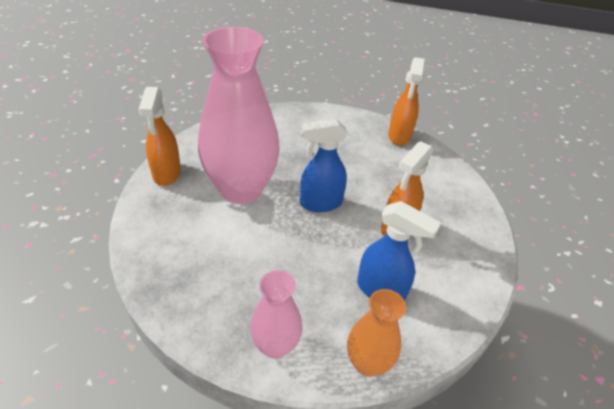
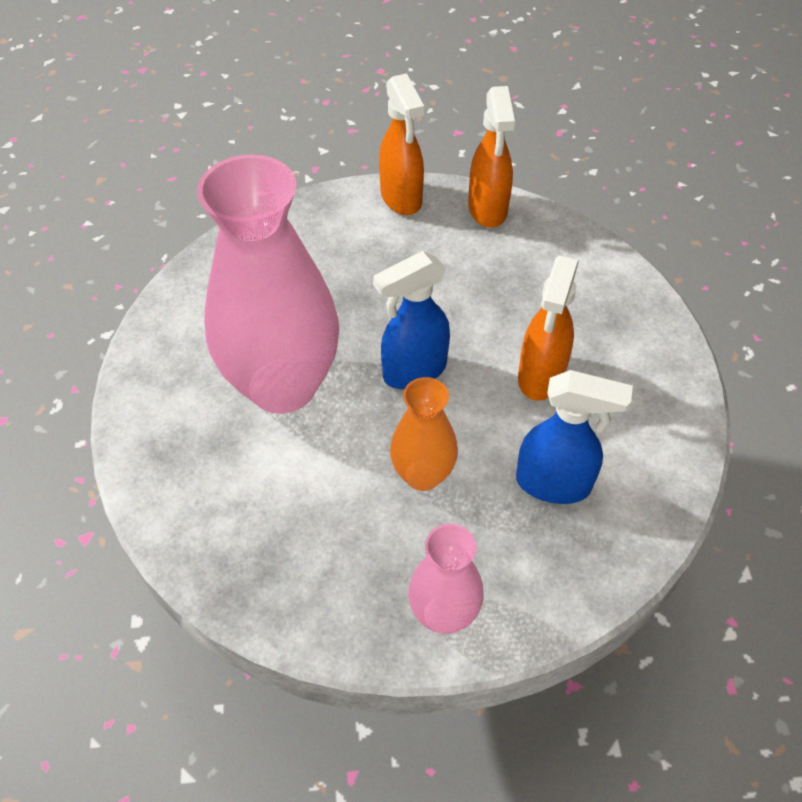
camera: 15 degrees left, 10 degrees up
(167, 174) = (150, 396): orange spray bottle -> orange spray bottle (401, 198)
(367, 363) = (573, 594): orange vase -> orange vase (422, 475)

